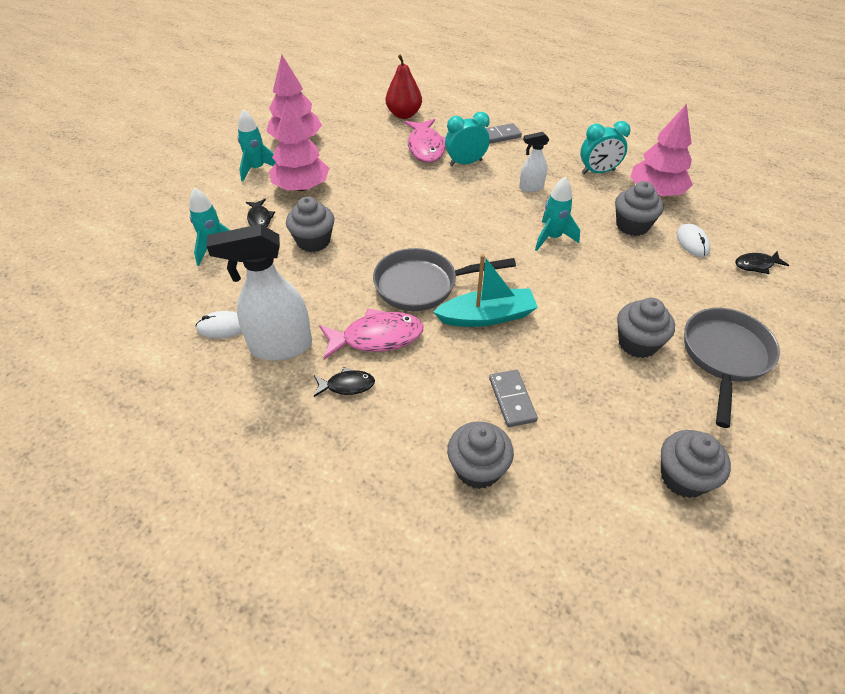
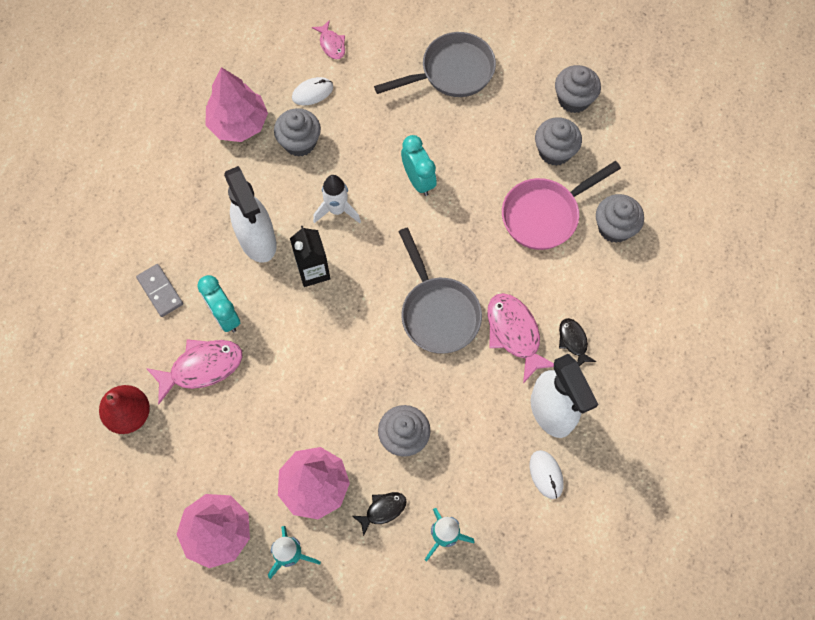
camera: 105 degrees left, 20 degrees up
(487, 316) = (461, 249): turquoise boat -> none
(492, 214) = (313, 271): none -> black carton
(512, 399) = (545, 215): grey domino -> pink pan
(530, 187) = (258, 241): white spray bottle -> white spray bottle, size x1.94
(552, 238) = (337, 210): turquoise rocket -> white rocket
(598, 172) = (213, 179): turquoise clock -> turquoise clock (418, 180)
(637, 343) = (456, 132): grey cupcake -> grey cupcake (554, 151)
(724, 357) = (452, 72): grey pan -> grey pan turned 150 degrees clockwise
(756, 265) = (331, 44): black fish -> pink fish

